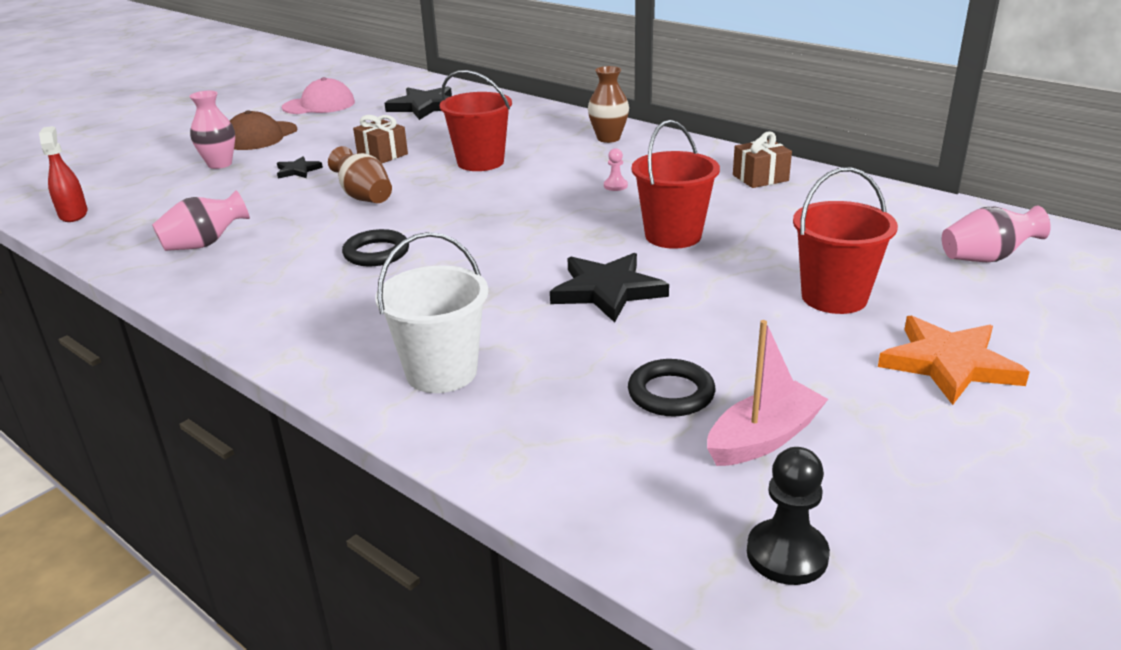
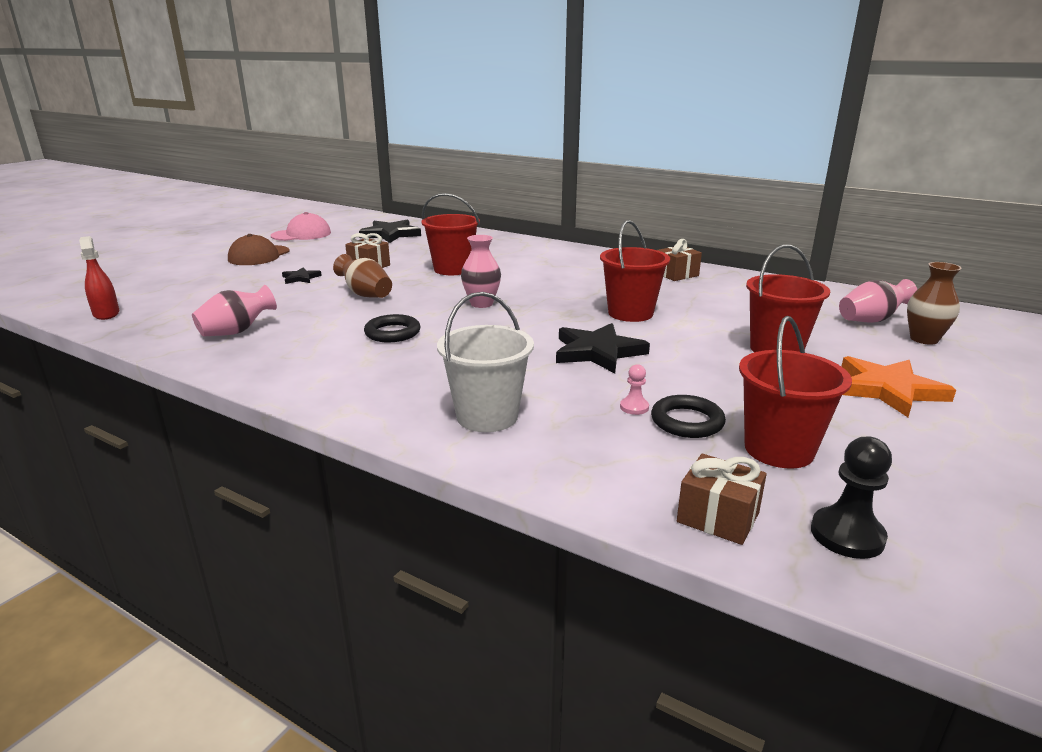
camera: 10 degrees left, 5 degrees down
(220, 164) = (230, 275): pink vase -> pink vase (481, 304)
(608, 138) = (547, 252): brown vase -> brown vase (924, 339)
(615, 186) = (568, 282): pink pawn -> pink pawn (634, 407)
(647, 520) = (718, 517): none -> brown gift
(763, 438) = (779, 449): pink boat -> red bucket

